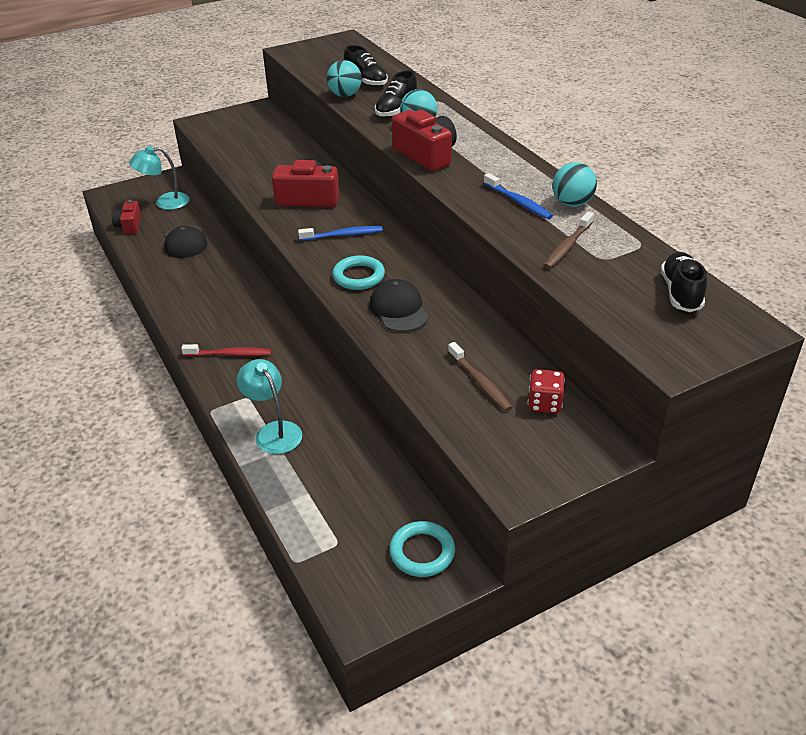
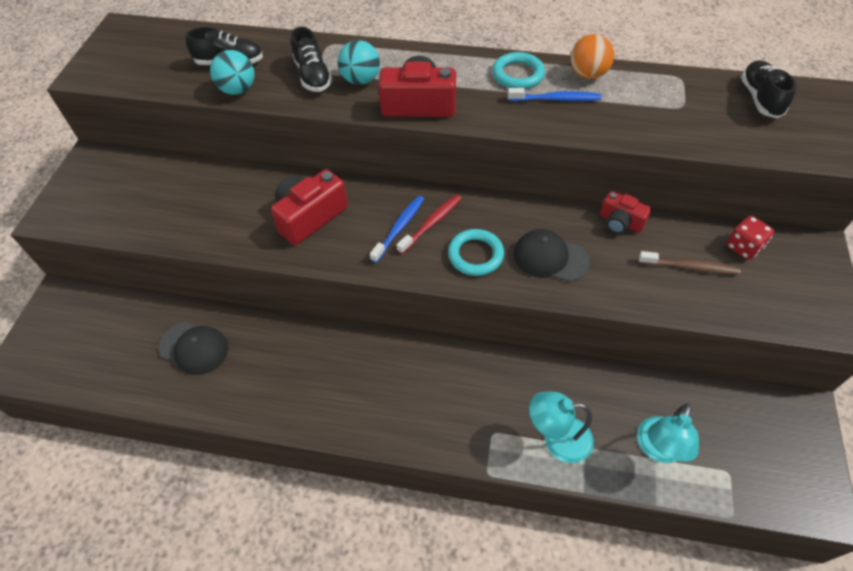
camera: 50 degrees left, 15 degrees up
(129, 225) = (103, 380): red camera -> red camera (620, 222)
(165, 202) = (99, 326): turquoise lamp -> turquoise lamp (658, 449)
(229, 354) = (418, 412): red toothbrush -> red toothbrush (431, 223)
(422, 552) = (772, 420): turquoise ring -> turquoise ring (518, 74)
(567, 246) = (648, 113): brown toothbrush -> none
(572, 203) = (588, 74): turquoise ball -> orange ball
(680, 293) = (760, 98): black shoe -> black shoe turned 45 degrees clockwise

